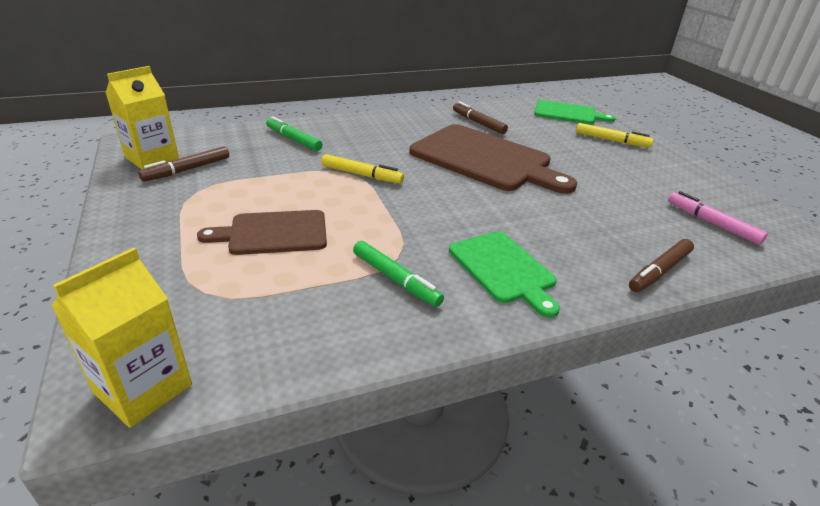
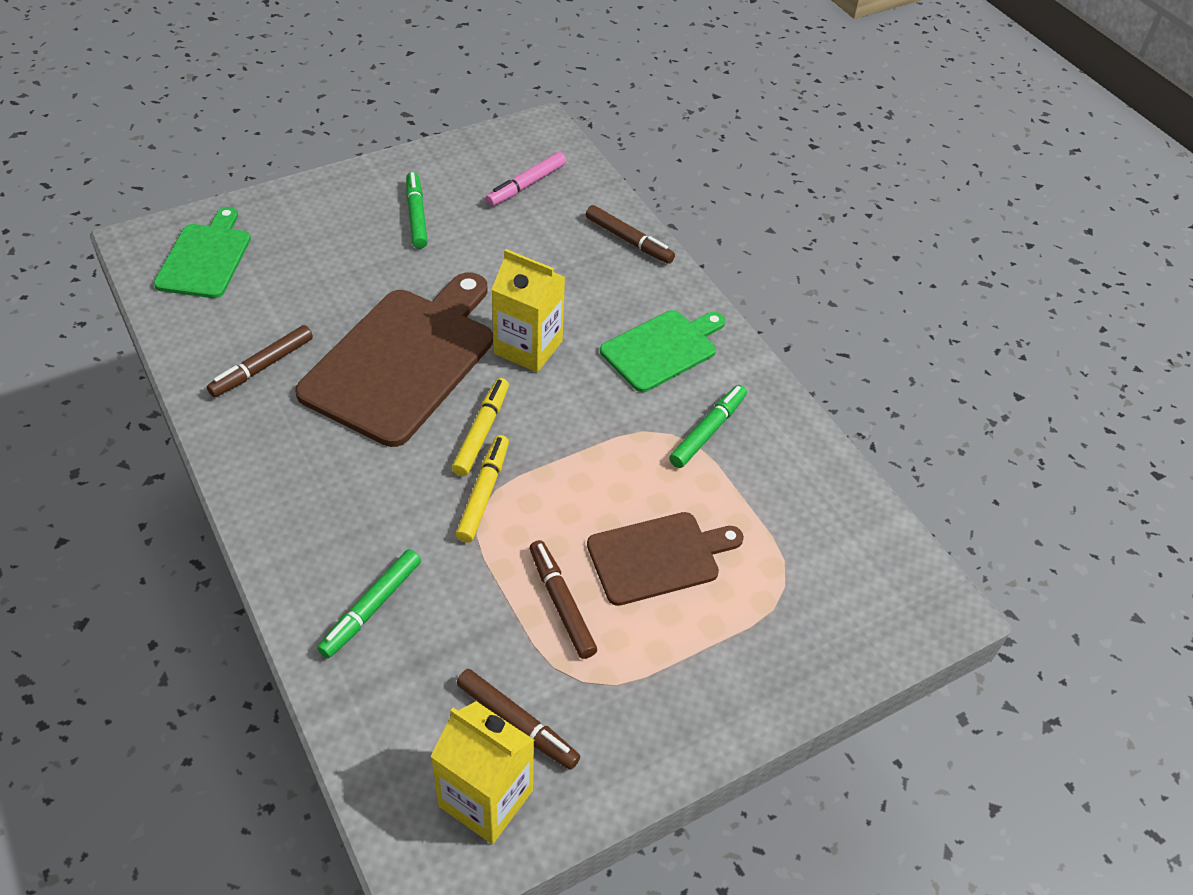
camera: 100 degrees left, 15 degrees up
(143, 388) = (914, 583): yellow carton -> yellow carton (528, 347)
(259, 191) = (561, 603): none -> brown marker
(273, 233) = (658, 557): brown cutting board -> brown cutting board turned 90 degrees counterclockwise
(611, 140) = (313, 225): yellow marker -> yellow marker (482, 432)
(641, 173) = (416, 215): none -> green marker

